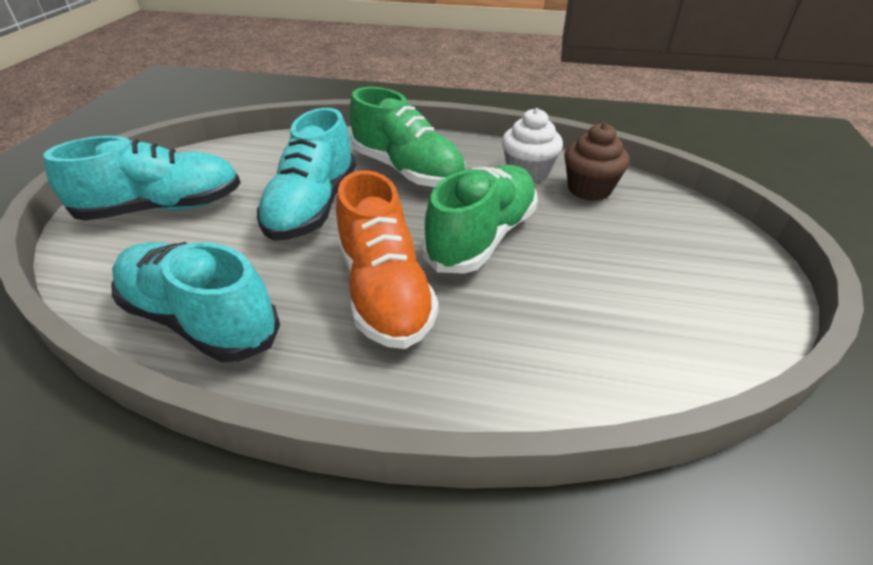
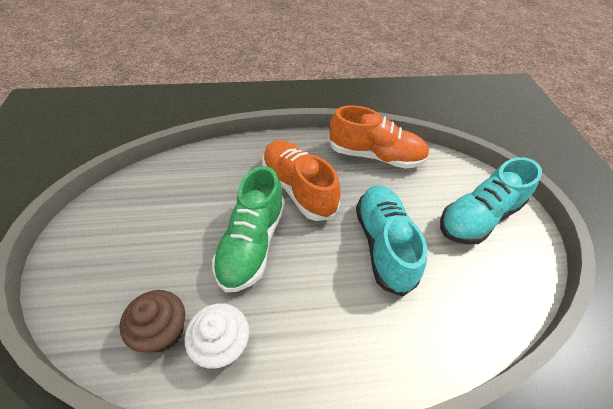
camera: 160 degrees right, 10 degrees up
(200, 320) = (375, 155): turquoise shoe -> orange shoe
(407, 170) = (338, 314): green shoe -> none

